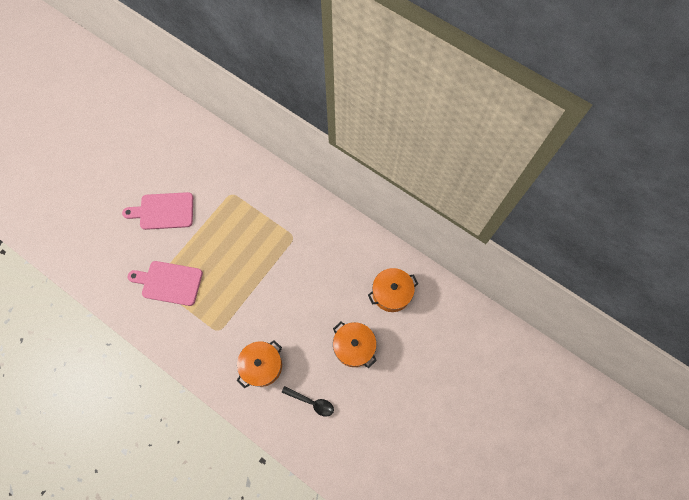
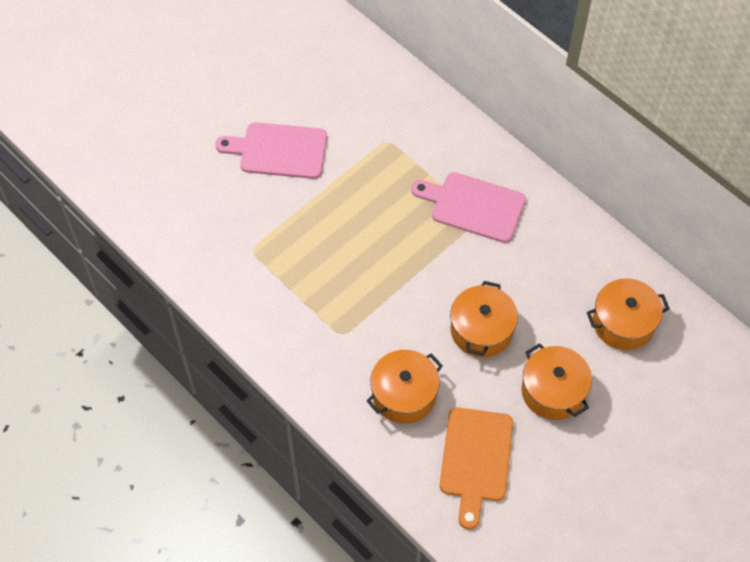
camera: 10 degrees right, 10 degrees down
(169, 282) = (274, 253): pink cutting board -> pink cutting board (473, 206)
(305, 313) = (481, 330): none -> orange pot
(311, 402) = (475, 459): black spoon -> orange cutting board

